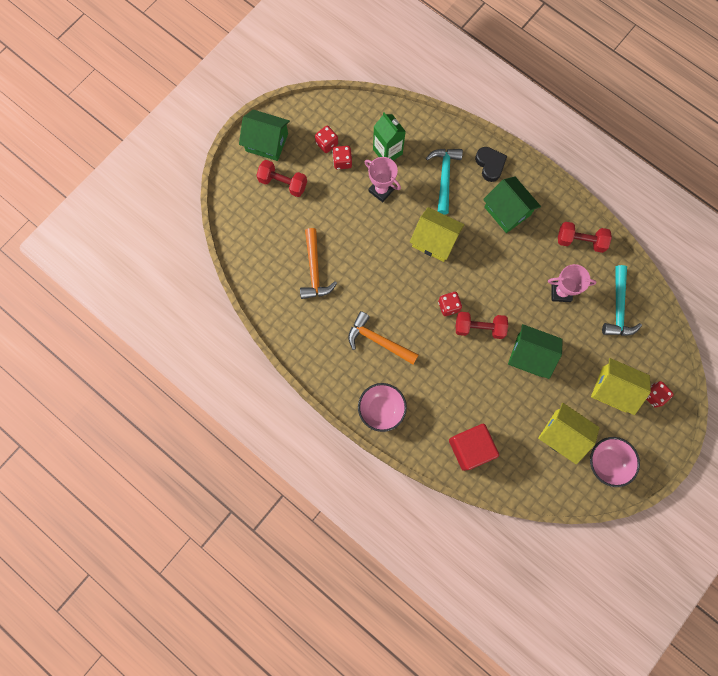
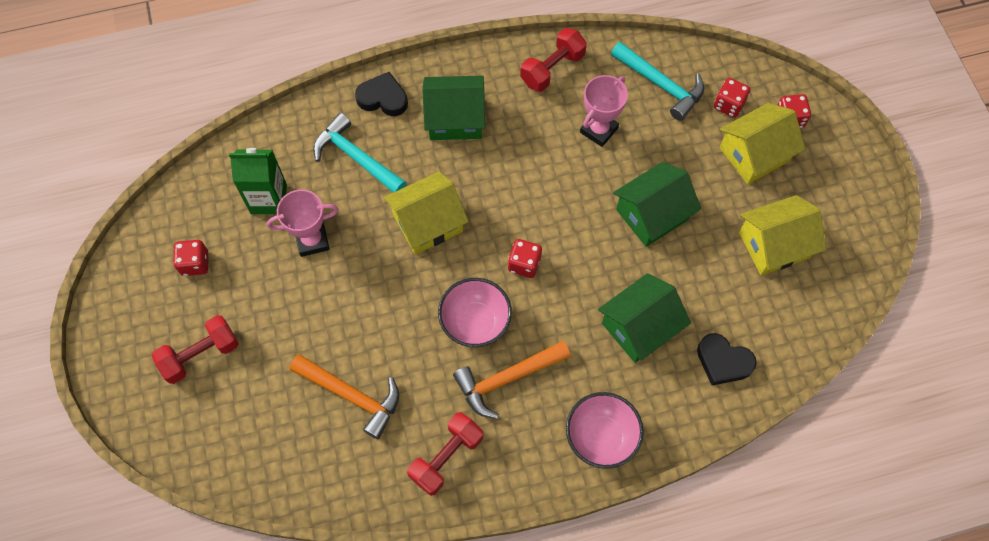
camera: 55 degrees left, 10 degrees down
(267, 142) = (127, 337): green house -> green house (639, 327)
(342, 161) = (235, 261): red dice -> red dice (728, 105)
(470, 448) = (723, 361): red cube -> black heart
(479, 328) = (577, 248): red dumbbell -> red dumbbell (446, 457)
(607, 462) = (837, 220): pink bowl -> pink bowl (475, 323)

